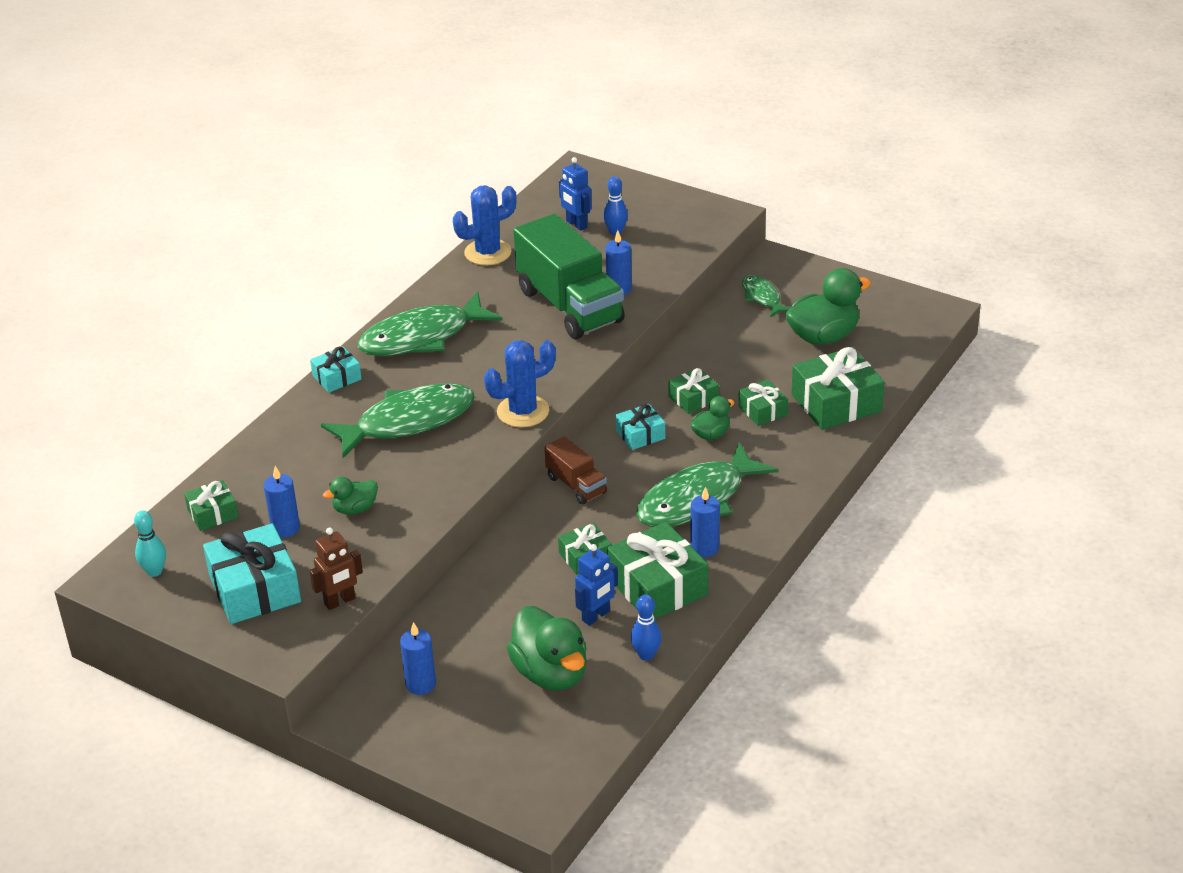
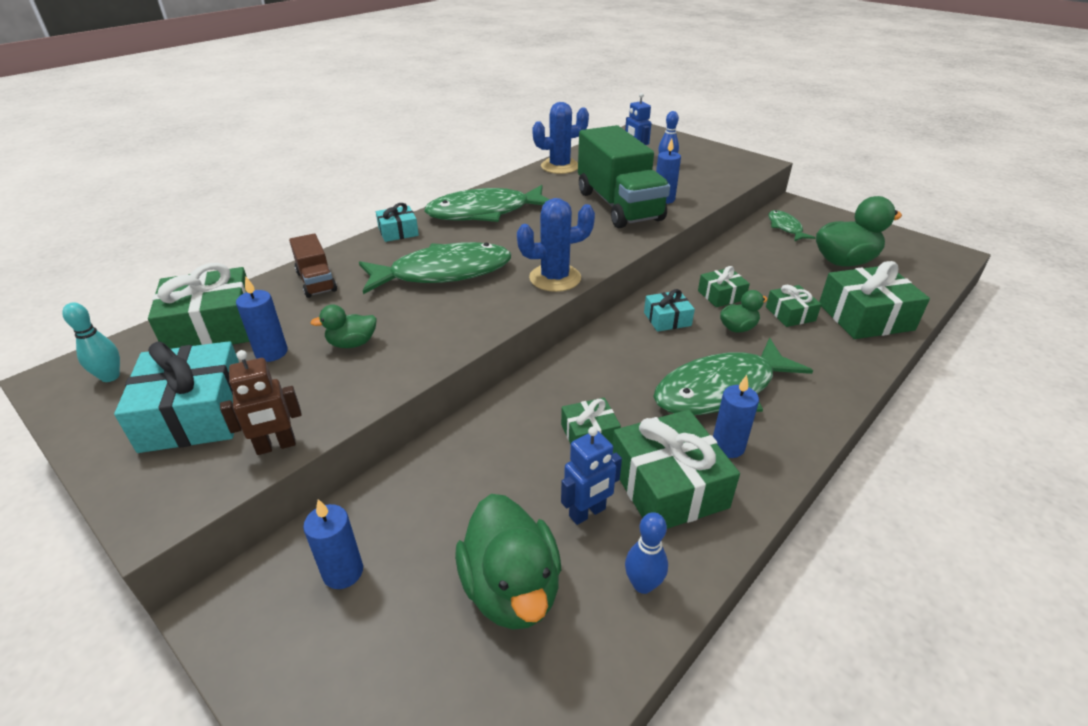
camera: 10 degrees right, 0 degrees up
(213, 513) = (212, 327): green gift -> green gift, size x1.84
(576, 485) = (595, 356): brown truck -> brown truck (316, 281)

